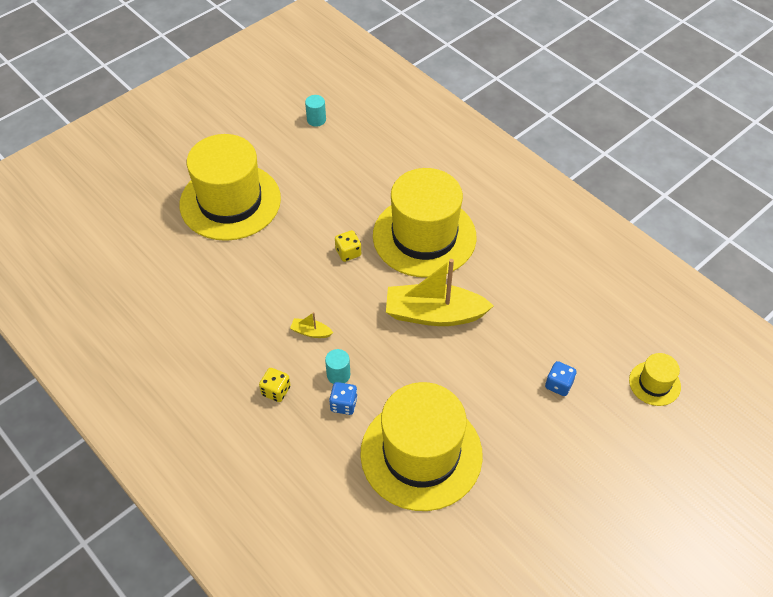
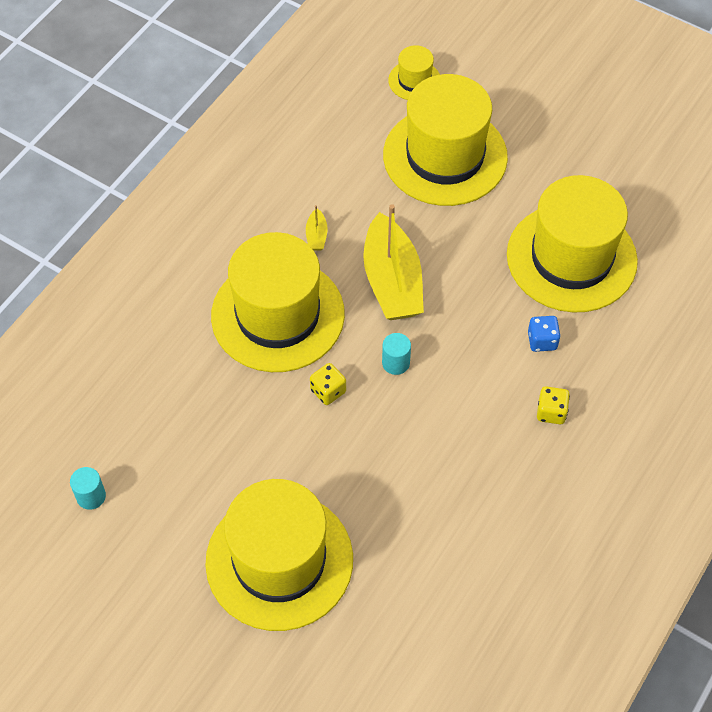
camera: 105 degrees left, 5 degrees up
(311, 332) = (460, 399): yellow boat -> yellow boat (316, 235)
(338, 375) = (507, 356): turquoise cylinder -> turquoise cylinder (395, 363)
(558, 385) = (445, 156): blue dice -> yellow hat

